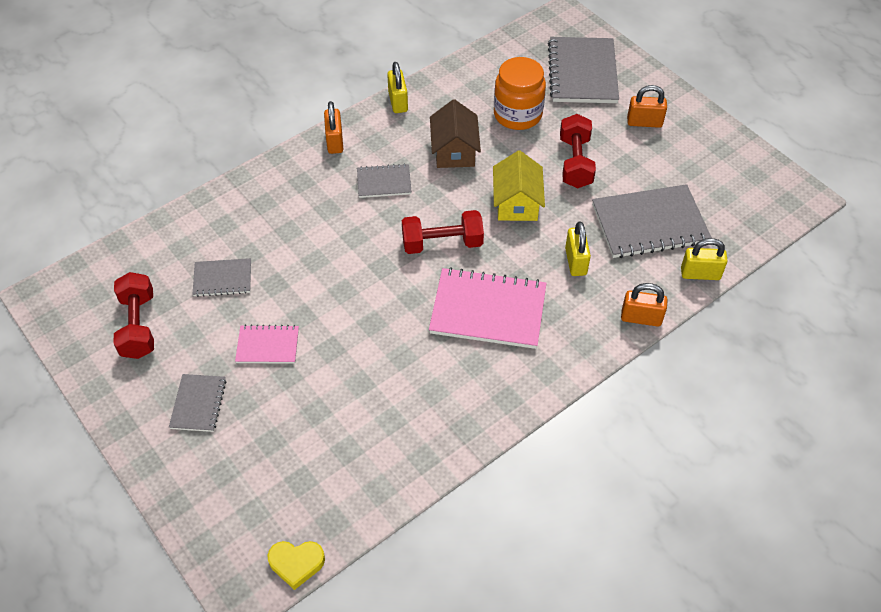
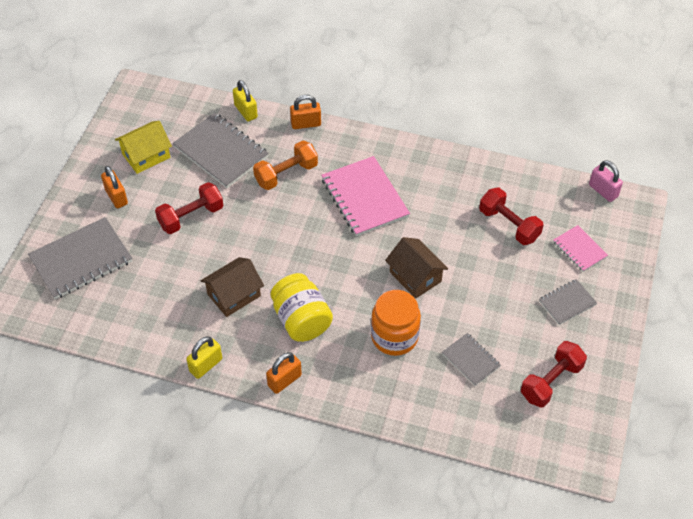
camera: 125 degrees left, 0 degrees up
(268, 345) = (495, 295): pink notebook -> pink notebook (579, 249)
(296, 563) = (603, 191): yellow heart -> pink padlock
(351, 293) = (415, 276): none -> brown house
(384, 182) = (301, 320): grey notebook -> yellow jar
(442, 243) = (330, 252): red dumbbell -> red dumbbell (509, 225)
(517, 114) = (163, 276): orange jar -> orange jar (394, 337)
(517, 202) = (258, 230): yellow house -> yellow house (146, 156)
(575, 261) = (286, 174): yellow padlock -> orange dumbbell
(641, 318) = (306, 124): orange padlock -> orange padlock turned 75 degrees counterclockwise

